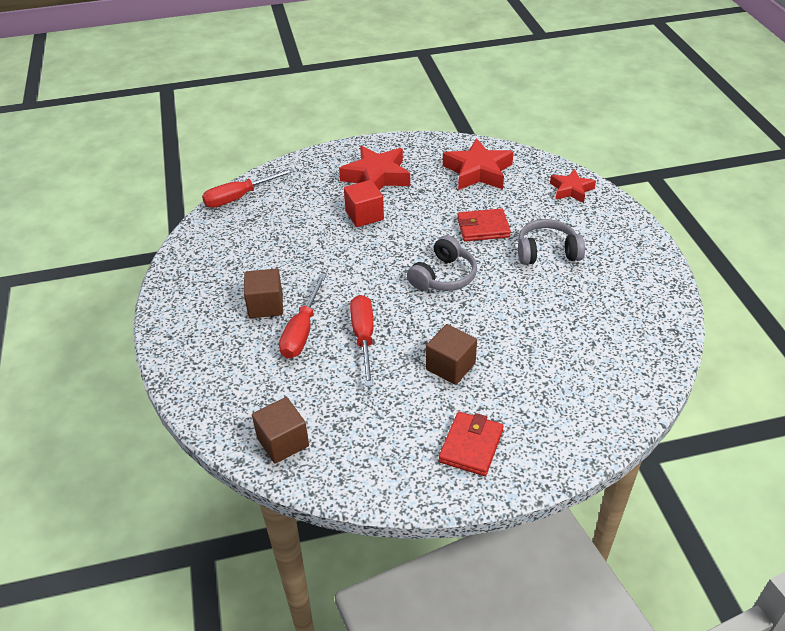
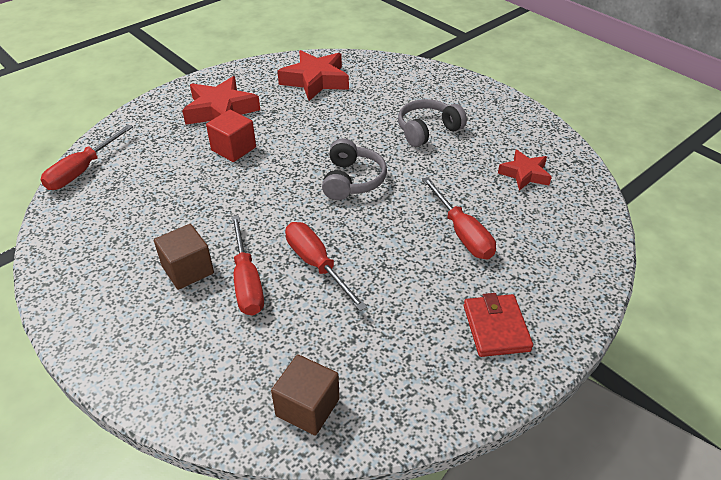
camera: 30 degrees left, 0 degrees up
(450, 366) = (420, 260): brown cube -> none
(483, 228) = (356, 127): red wallet -> none
(505, 357) = (462, 233): none -> red screwdriver
(571, 190) = (408, 74): red star -> red star (524, 174)

